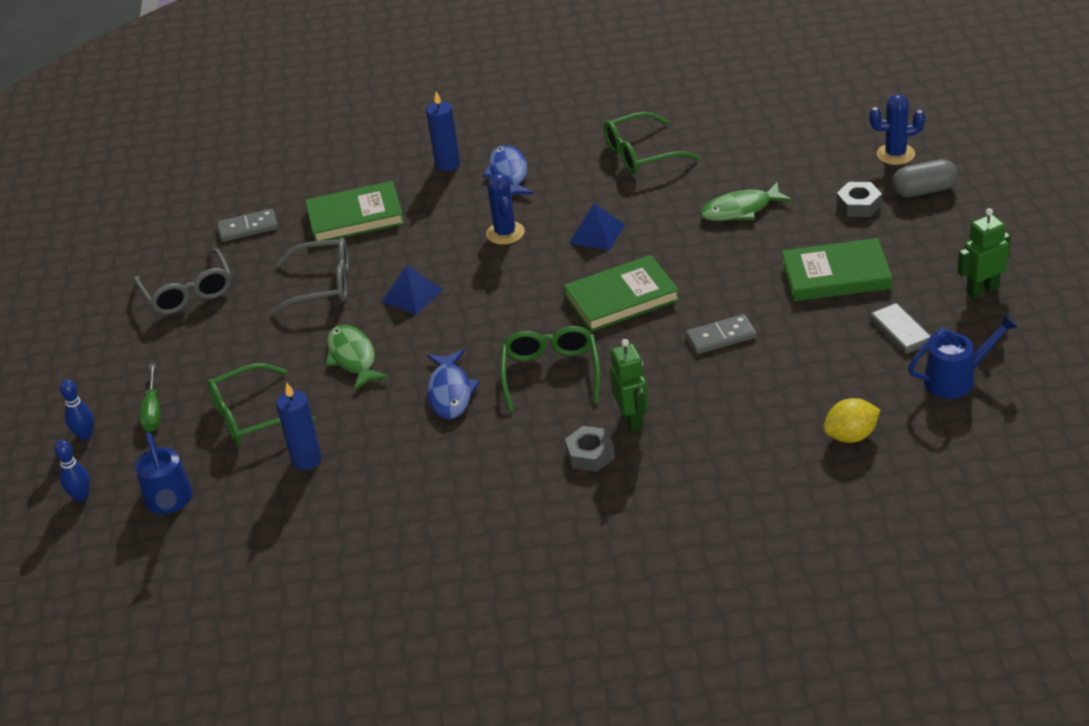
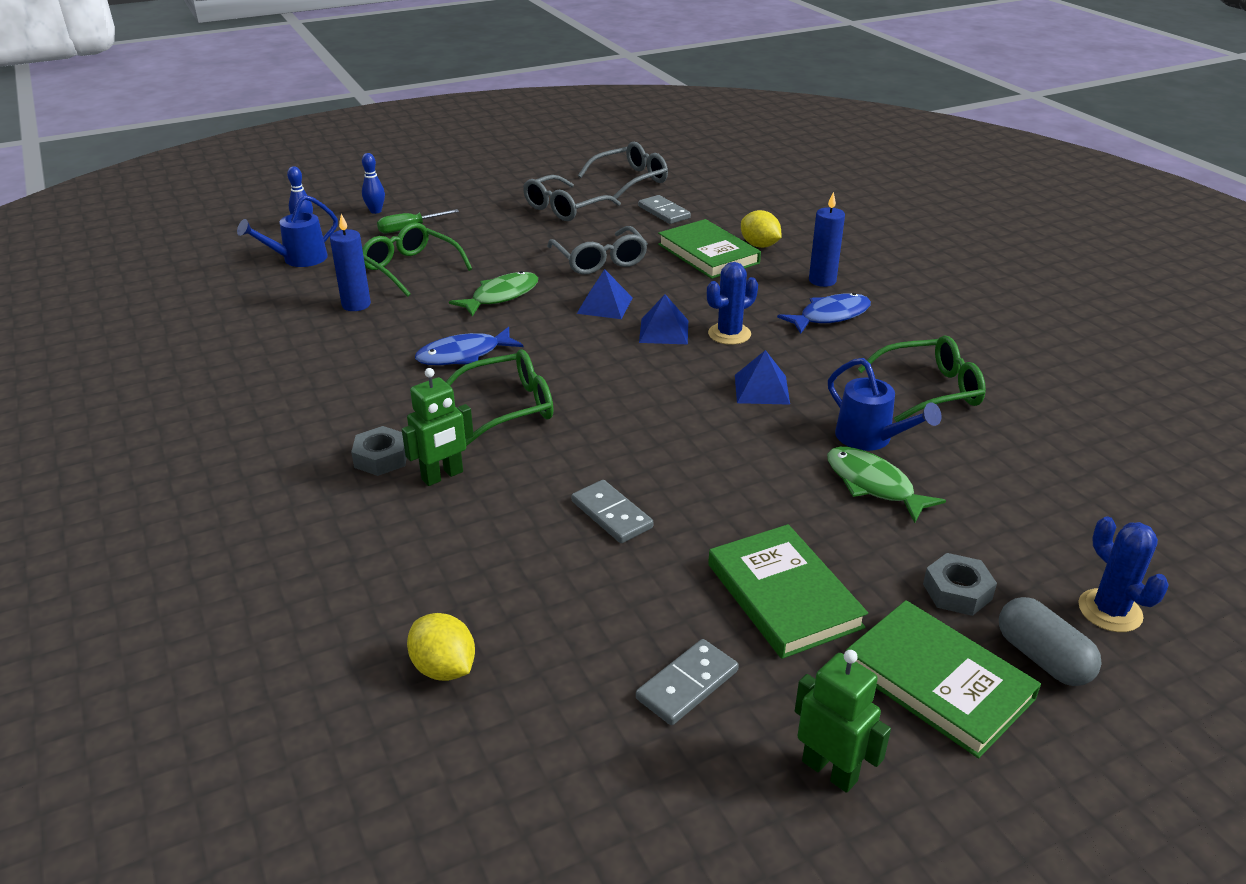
camera: 65 degrees right, 5 degrees down
(153, 237) = (630, 180): none -> grey glasses
(360, 184) = (759, 245): none -> yellow lemon
(479, 268) = (664, 331): none -> blue pyramid
(621, 298) = (654, 427): green book -> green book (938, 682)
(641, 154) = (930, 390): green glasses -> green glasses turned 120 degrees clockwise
(957, 379) = (596, 770): blue watering can -> blue watering can (870, 439)

